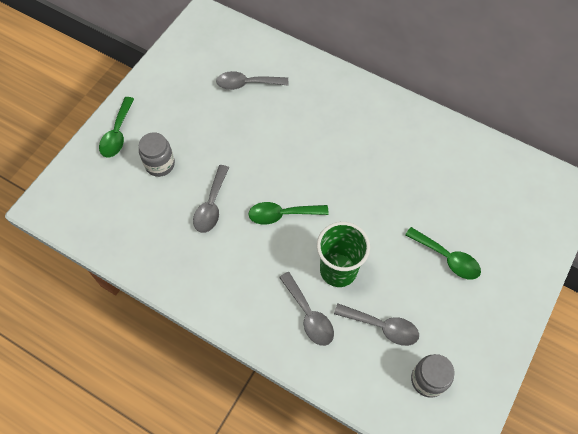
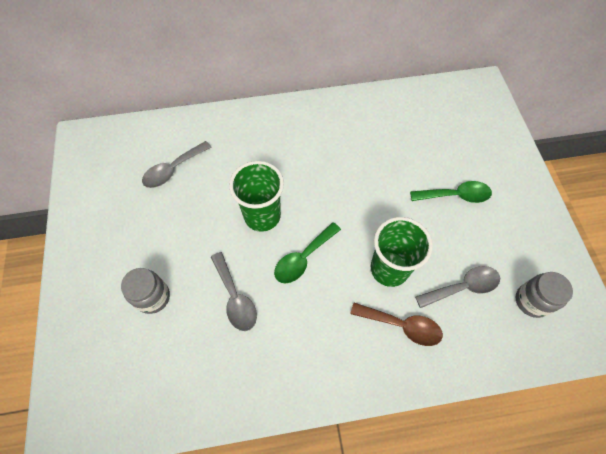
camera: 40 degrees left, 0 degrees up
(117, 134) = (84, 300): green spoon -> none
(280, 163) = (262, 216): none -> green cup
(309, 315) = (402, 325): grey spoon -> brown spoon

